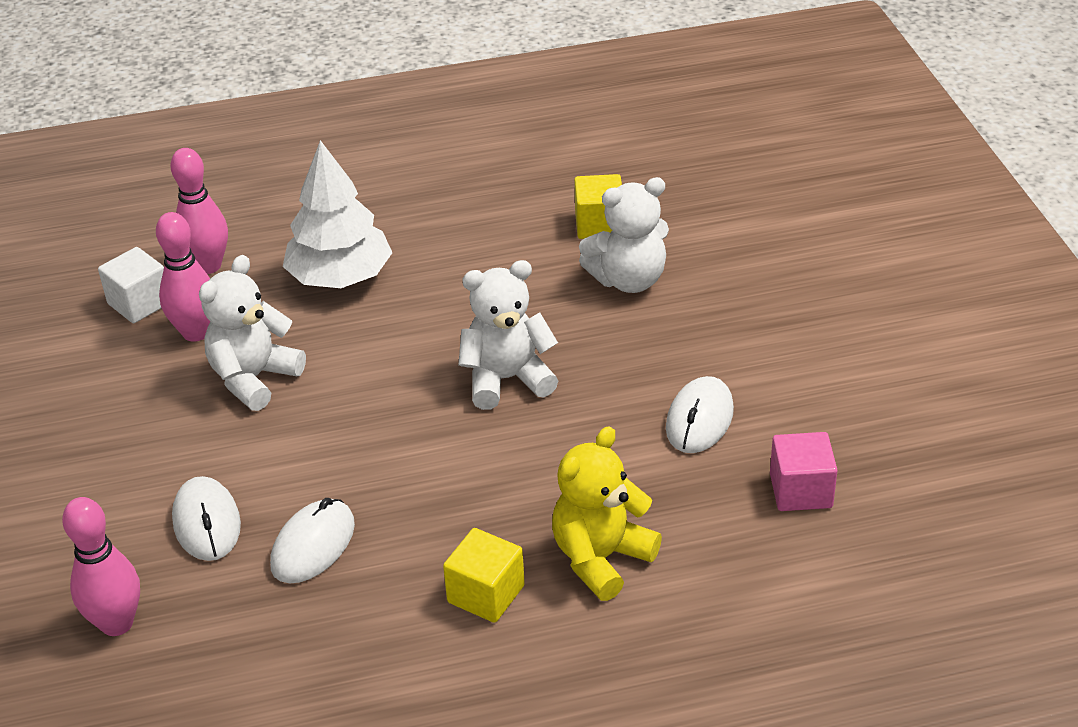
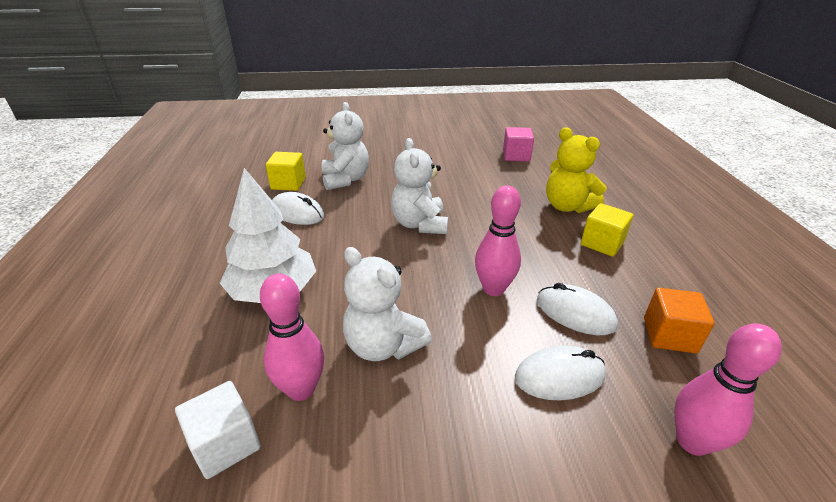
camera: 85 degrees left, 5 degrees down
(208, 266) = (198, 381): pink bowling pin -> pink bowling pin (493, 289)
(274, 638) = (669, 335): none -> orange cube
(699, 419) = (465, 172): white mouse -> white mouse (297, 213)

